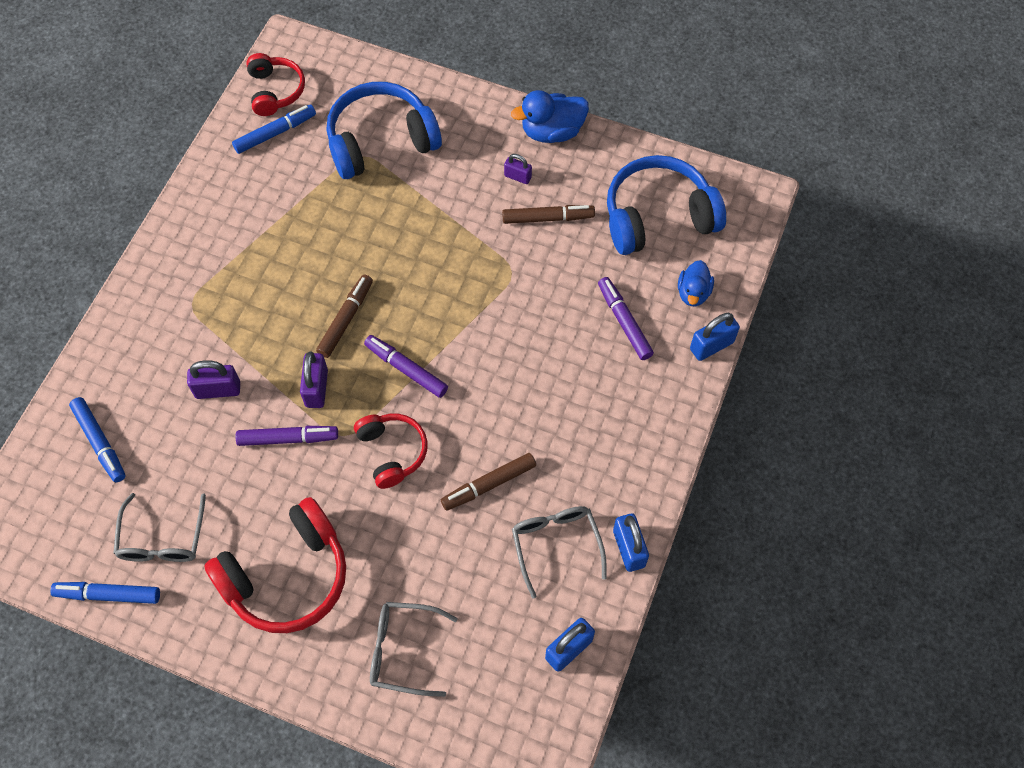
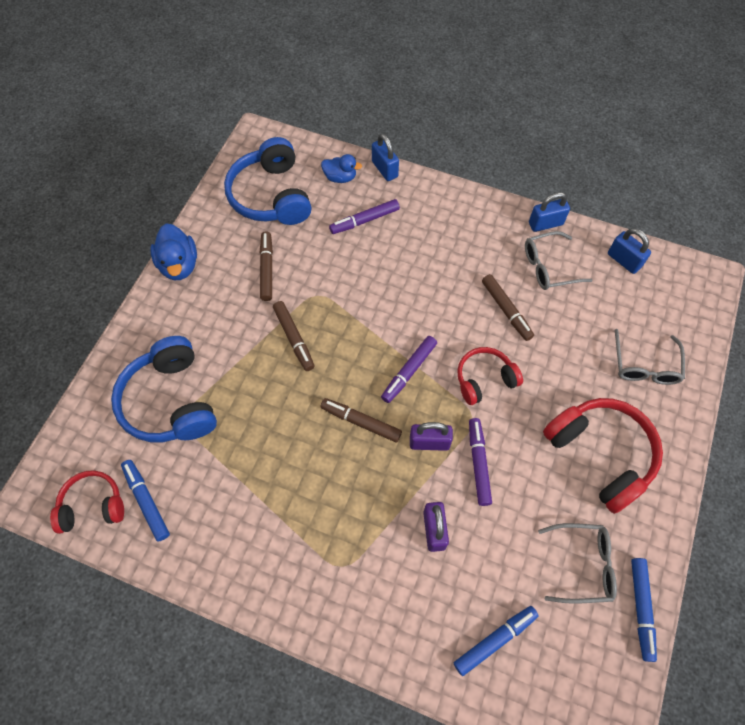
camera: 90 degrees left, 0 degrees up
(453, 250) = (294, 338): none -> brown marker
(517, 177) = (223, 290): purple padlock -> none

